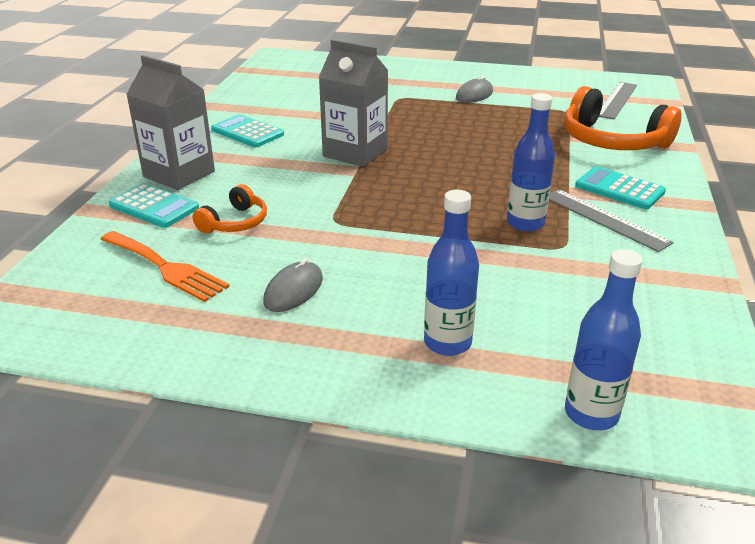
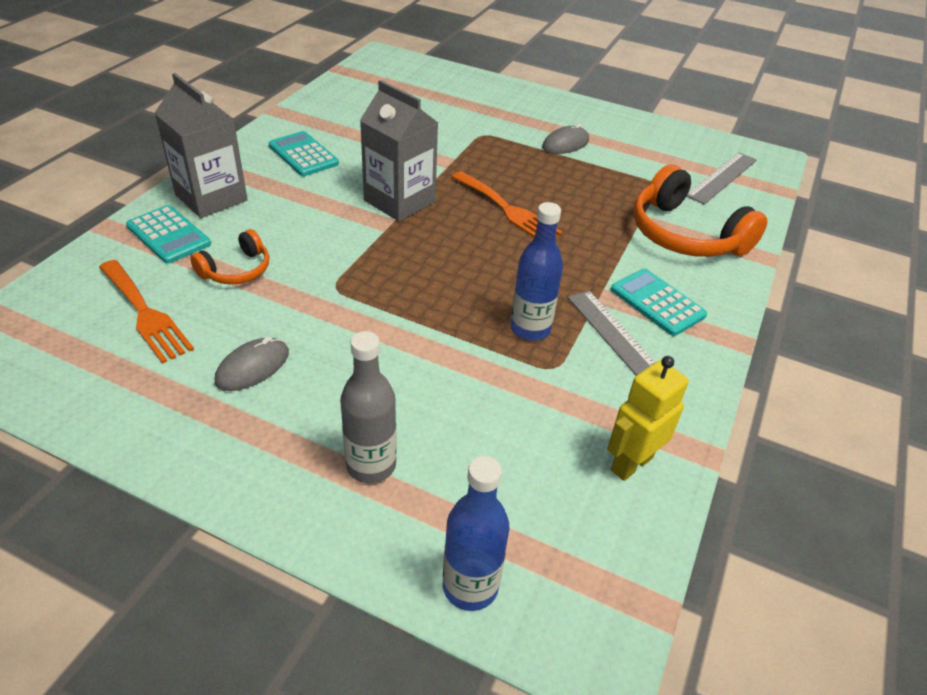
camera: 10 degrees right, 10 degrees up
(447, 343) = (371, 465): blue bottle -> grey bottle
(454, 145) = (508, 210): none -> orange fork
(670, 301) = (631, 463): none -> yellow robot

